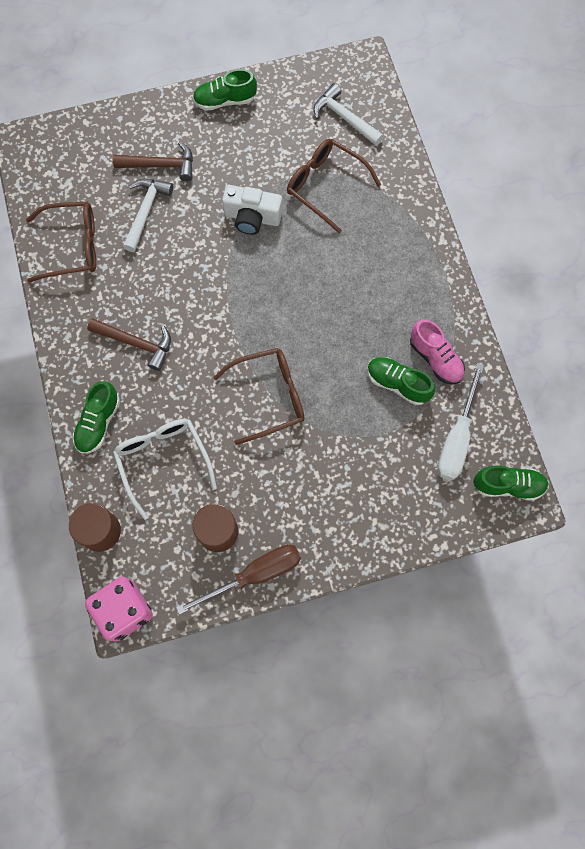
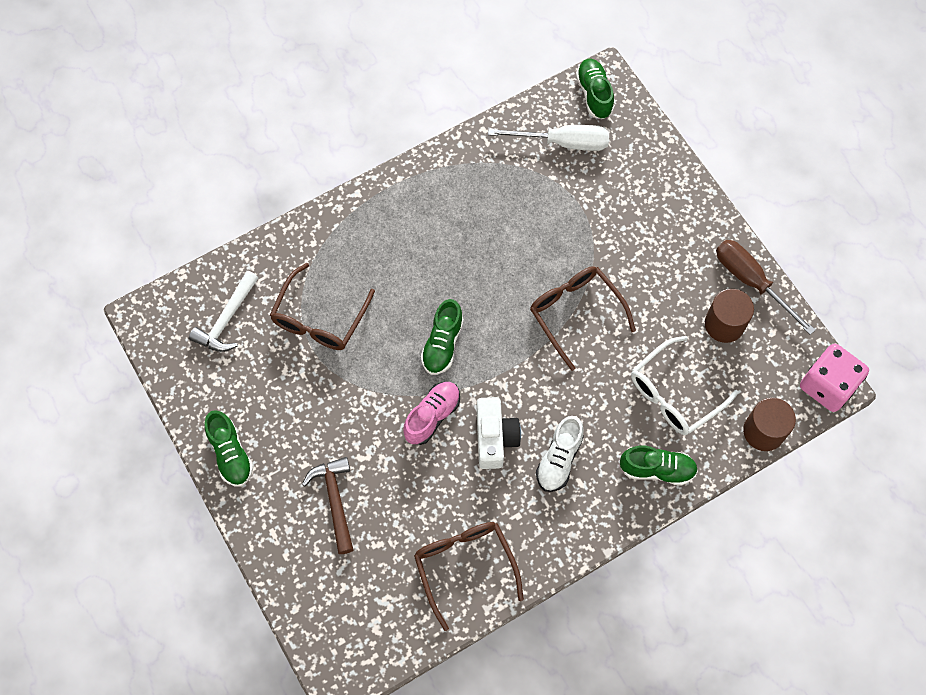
camera: 105 degrees left, 5 degrees down
(136, 343) = (559, 459): brown hammer -> white shoe
(146, 211) = (399, 499): white hammer -> none
(252, 217) = (377, 383): white camera -> white camera (494, 438)
(397, 384) = (525, 202): green shoe -> green shoe (442, 344)
(435, 358) = (489, 175): pink shoe -> pink shoe (432, 416)

